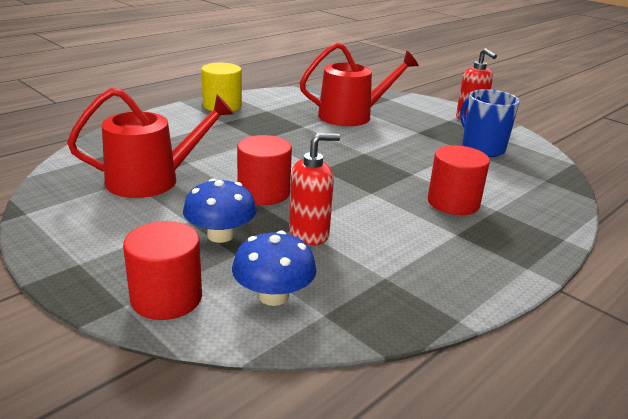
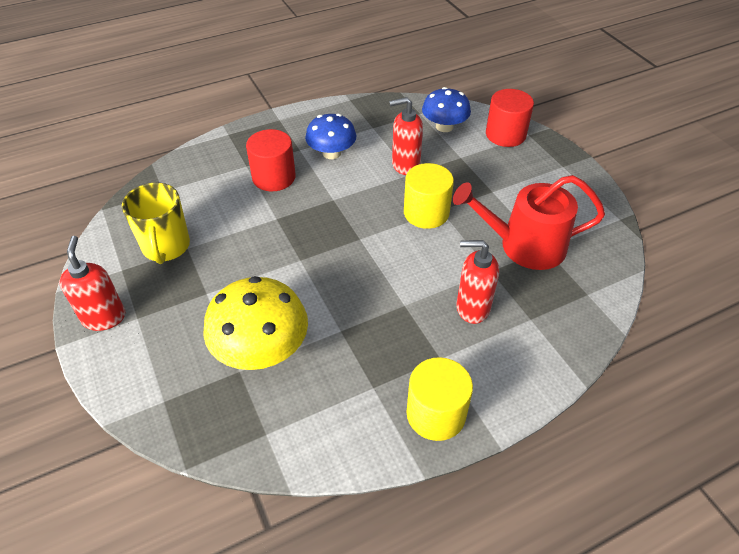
camera: 160 degrees left, 20 degrees up
(203, 142) = (472, 308): none -> red soap dispenser
(220, 235) = (469, 174): blue mushroom -> blue mushroom (331, 153)
(263, 193) = (426, 213): red cylinder -> yellow cylinder
(351, 116) = (261, 349): red watering can -> yellow mushroom
(482, 148) = (166, 247): blue mug -> yellow mug

